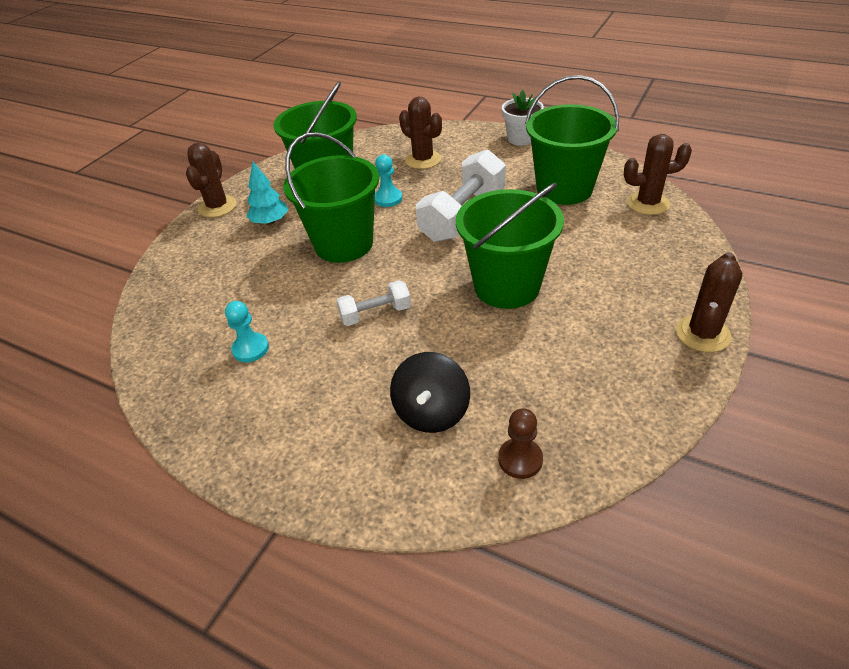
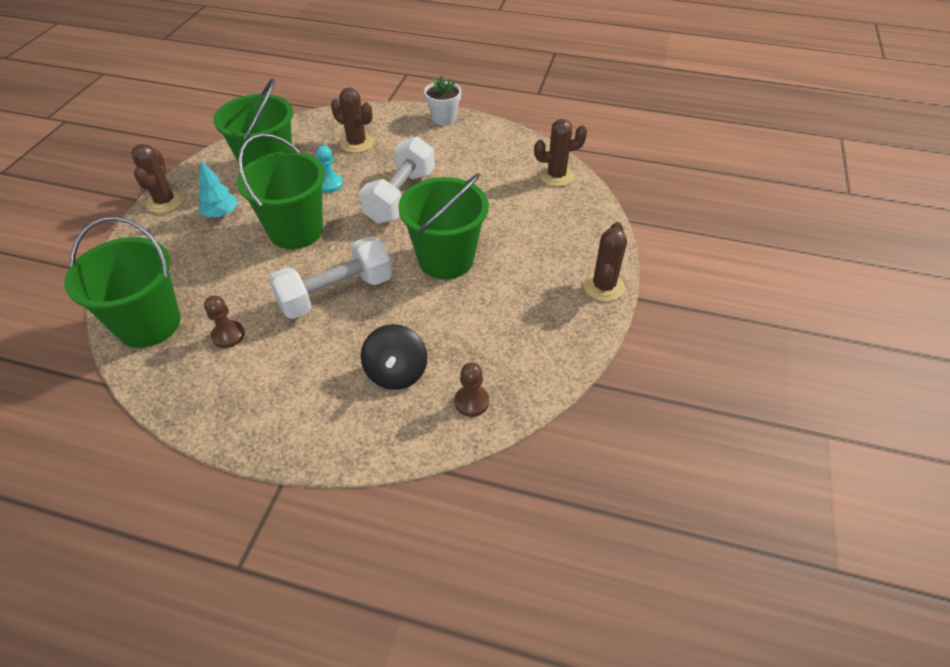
camera: 15 degrees left, 5 degrees up
(250, 349) = (228, 335): turquoise pawn -> brown pawn
(375, 314) = (336, 293): white dumbbell -> white dumbbell, size x1.85
(564, 189) = (486, 166): green bucket -> green bucket (149, 324)

